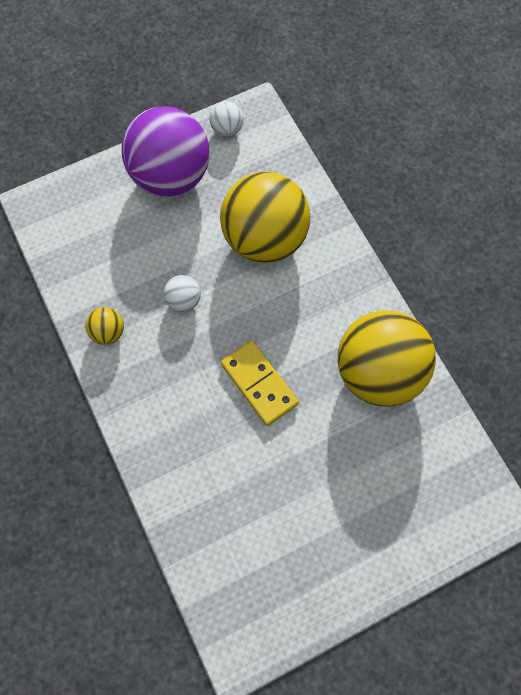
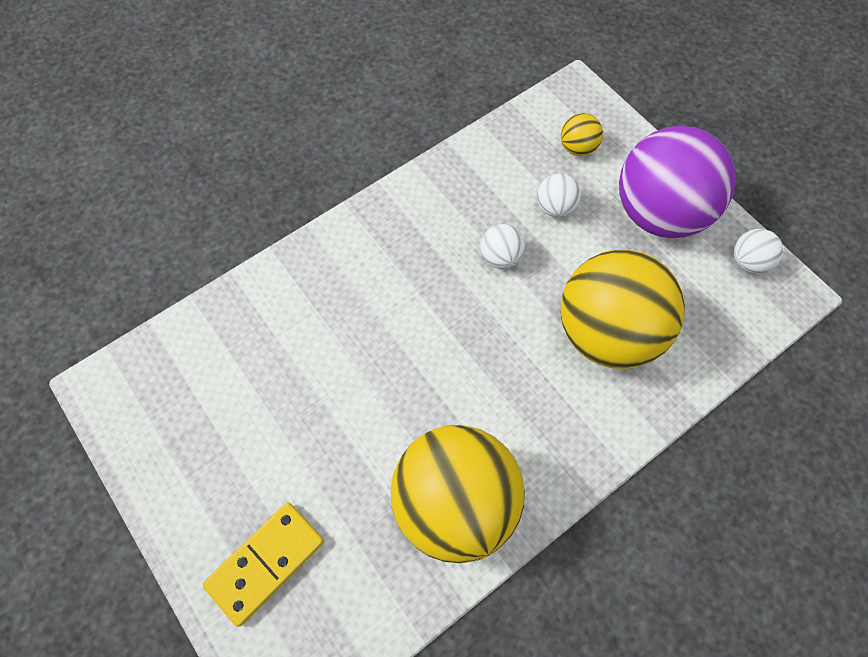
camera: 80 degrees right, 5 degrees down
(108, 332) = (445, 190): yellow ball -> yellow ball (577, 148)
(147, 249) = (555, 207): none -> white ball
(259, 384) = (412, 357): yellow domino -> yellow domino (265, 562)

